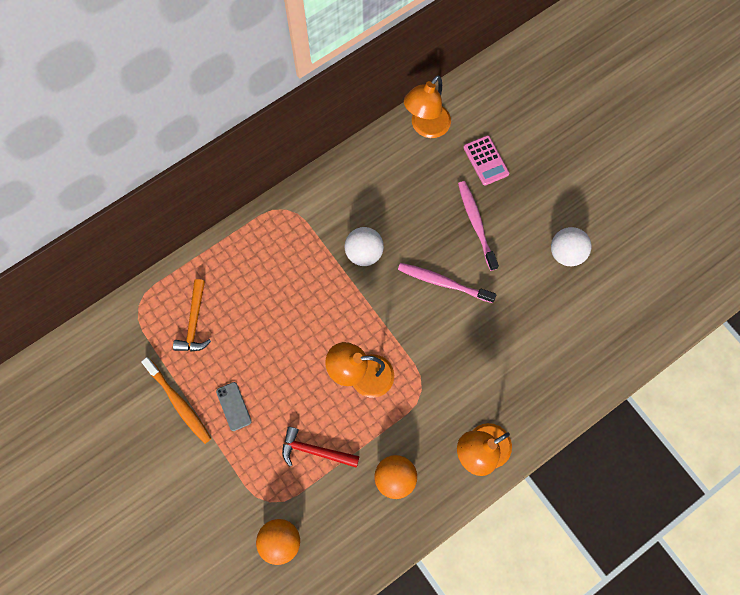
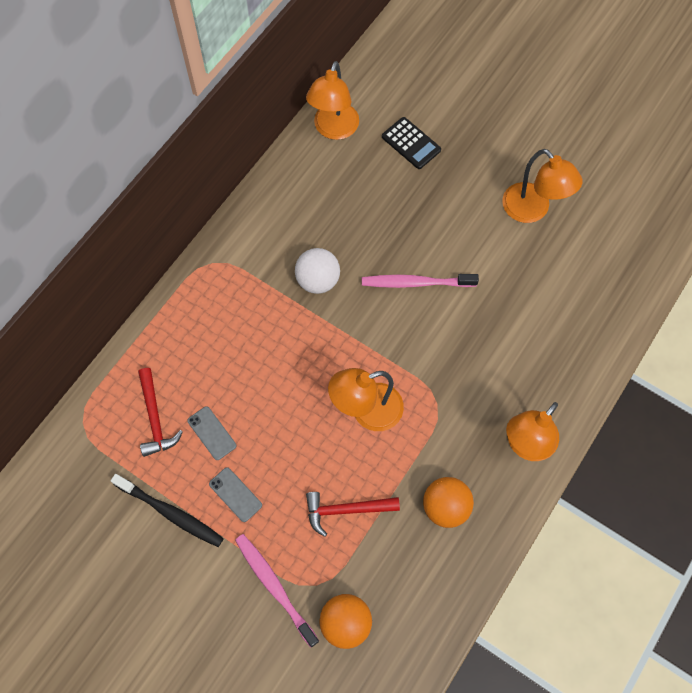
camera: 20 degrees left, 5 degrees down
(179, 402) = (170, 513): orange toothbrush -> black toothbrush
(194, 322) = (155, 418): orange hammer -> red hammer
(233, 350) = (212, 433): none -> grey phone
(476, 224) = (427, 211): pink toothbrush -> pink toothbrush (275, 587)
(486, 160) = (411, 143): pink calculator -> black calculator
(566, 253) = (532, 210): white ball -> orange lamp

